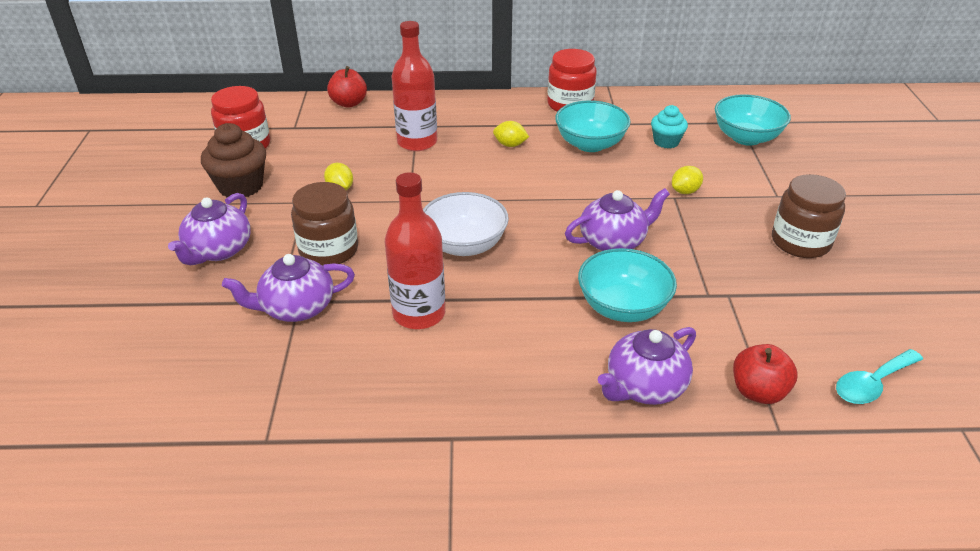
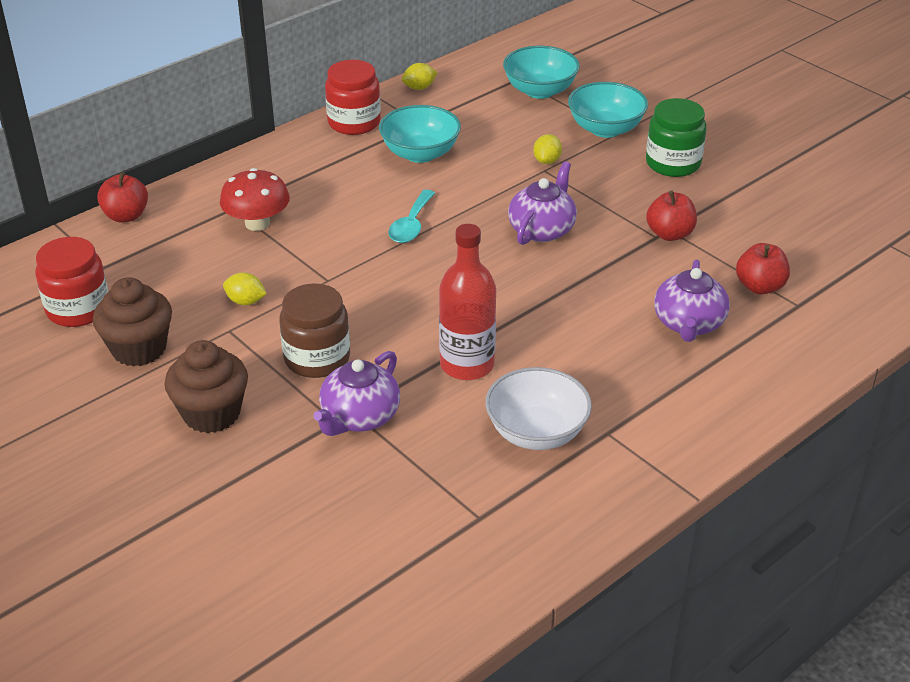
camera: 40 degrees left, 0 degrees up
(218, 250) = (211, 413): purple teapot -> brown cupcake
(417, 142) = (257, 223): red bottle -> red mushroom
(464, 245) = (429, 293): white bowl -> white bowl (536, 432)
(510, 145) = (350, 186): yellow lemon -> yellow lemon (419, 88)
(622, 307) = (609, 277): turquoise bowl -> turquoise bowl (605, 129)
(666, 142) = (481, 123): turquoise cupcake -> none
(723, 299) = (669, 234): none -> red apple
(800, 242) = (673, 163): brown jar -> green jar
(872, 384) = (817, 244): turquoise spoon -> turquoise spoon (411, 225)

